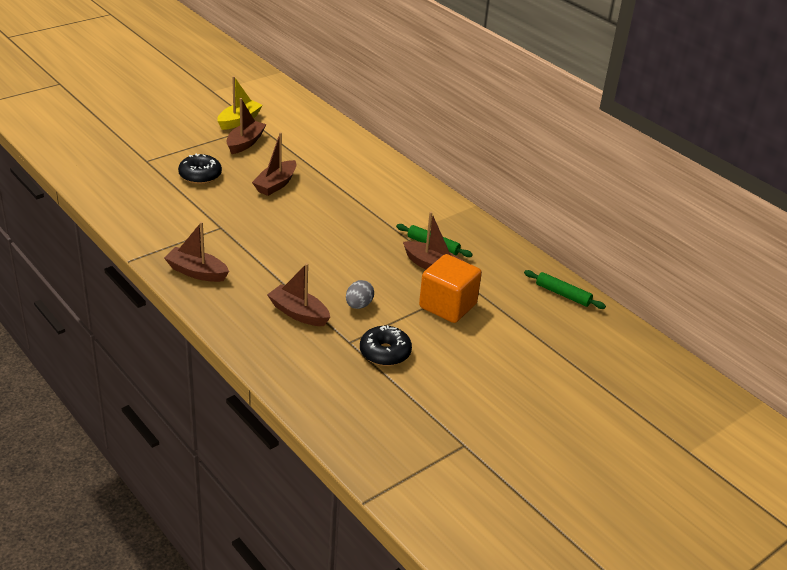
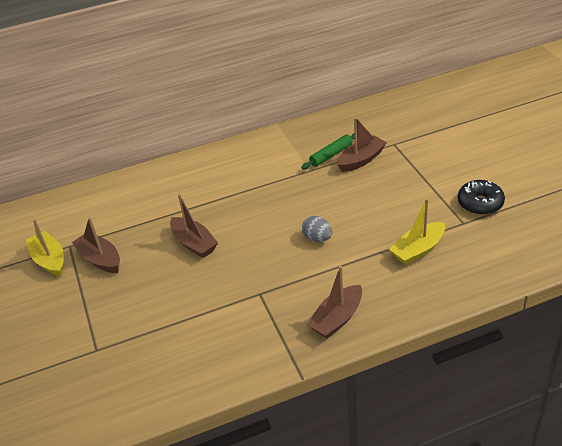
camera: 65 degrees left, 5 degrees up
(200, 175) = (151, 302): black donut -> none
(299, 313) = (418, 250): brown boat -> yellow boat
(358, 305) = (411, 210): grey egg -> grey egg (317, 238)
(448, 306) = (419, 159): orange cube -> none
(563, 294) = (413, 100): green rolling pin -> none

